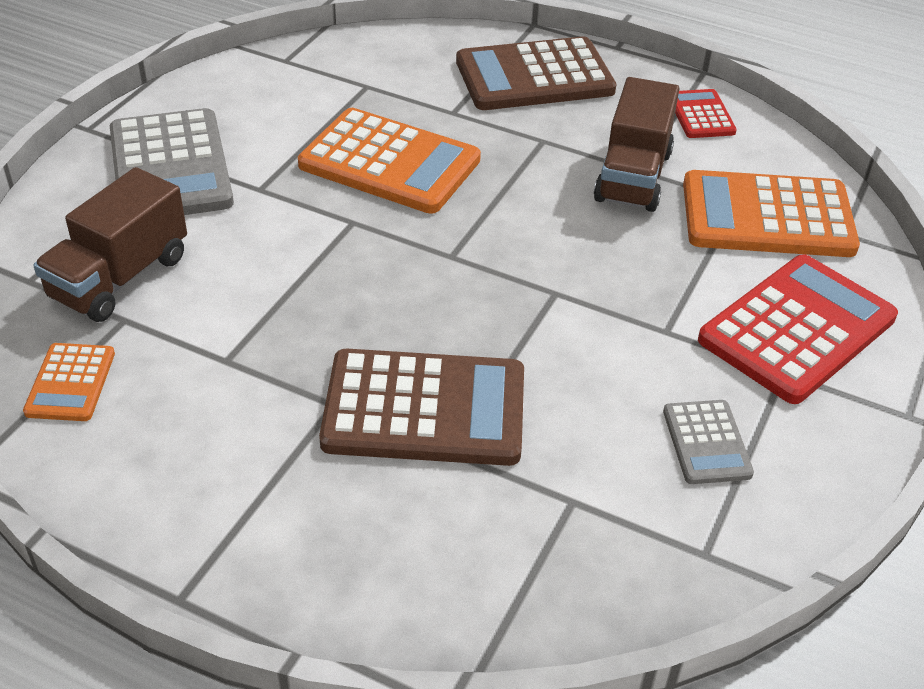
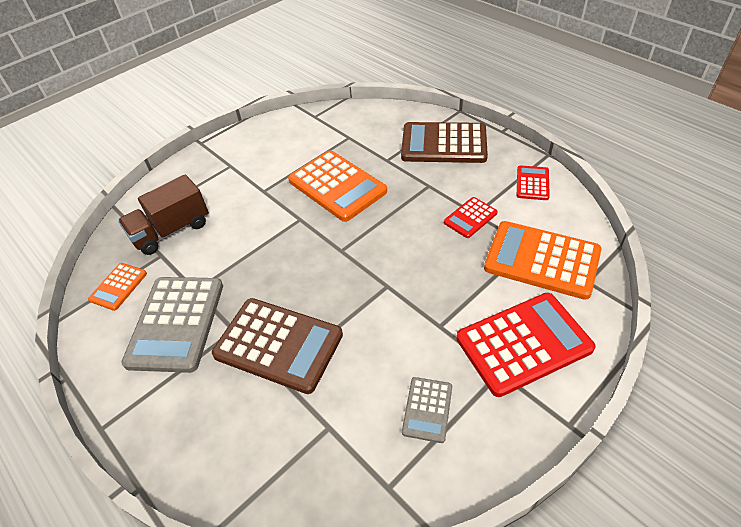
camera: 25 degrees right, 5 degrees up
(170, 167) = (227, 171): grey calculator -> grey calculator (176, 323)
(633, 176) = (470, 218): brown truck -> red calculator

